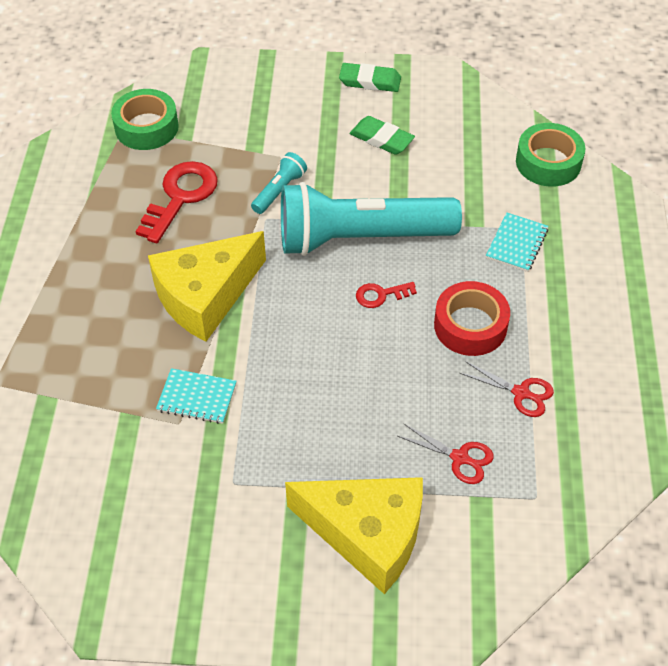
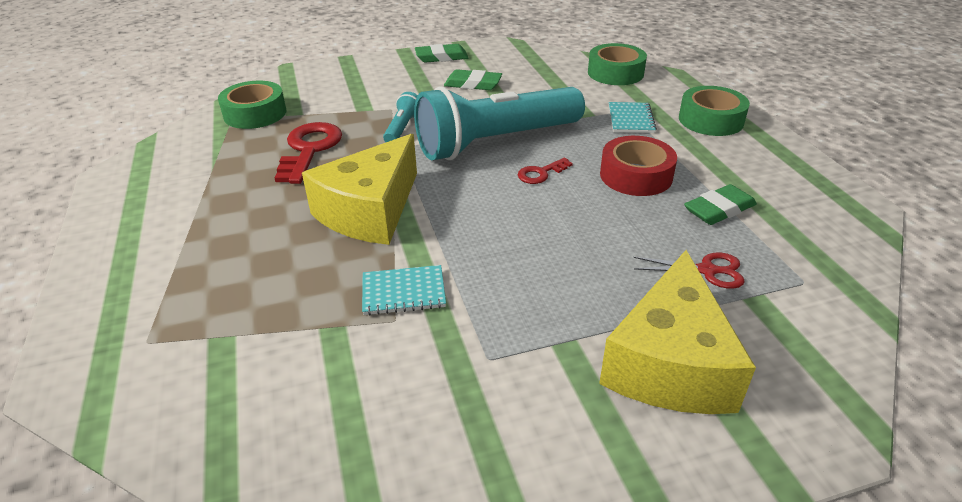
camera: 20 degrees left, 15 degrees down
(367, 534) = (670, 363): yellow cheese -> yellow cheese turned 105 degrees clockwise
(521, 393) = (719, 209): red scissors -> green eraser
(601, 269) = (711, 120): none -> green tape

